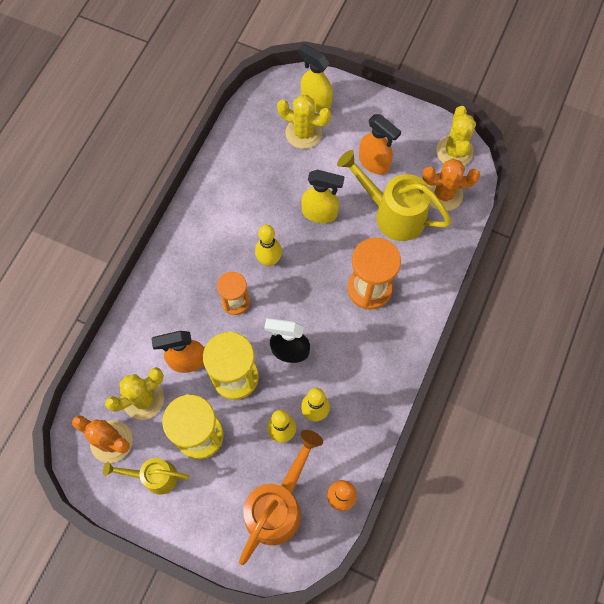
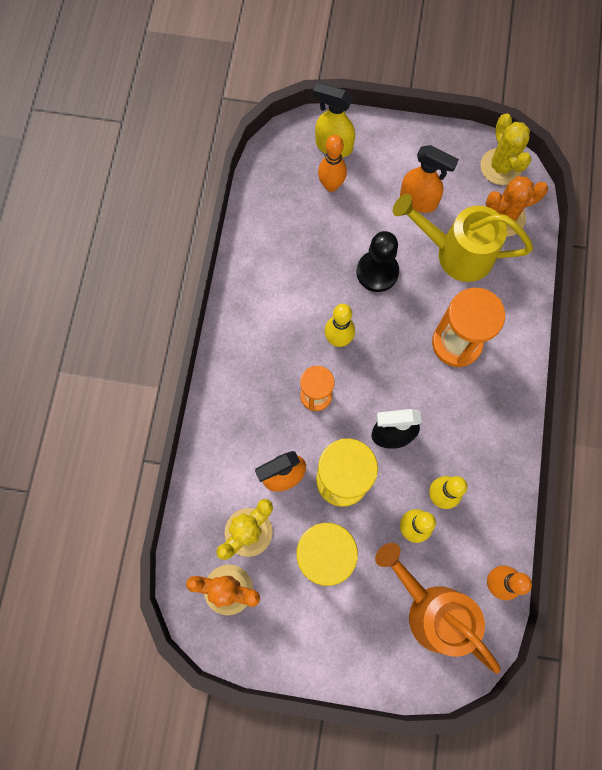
camera: 15 degrees left, 5 degrees up
(155, 477) = (289, 615): yellow watering can -> none
(277, 506) = (432, 610): orange watering can -> orange watering can turned 60 degrees counterclockwise
(303, 133) = (331, 185): yellow cactus -> orange bowling pin
(320, 213) = (377, 272): yellow spray bottle -> black pawn

